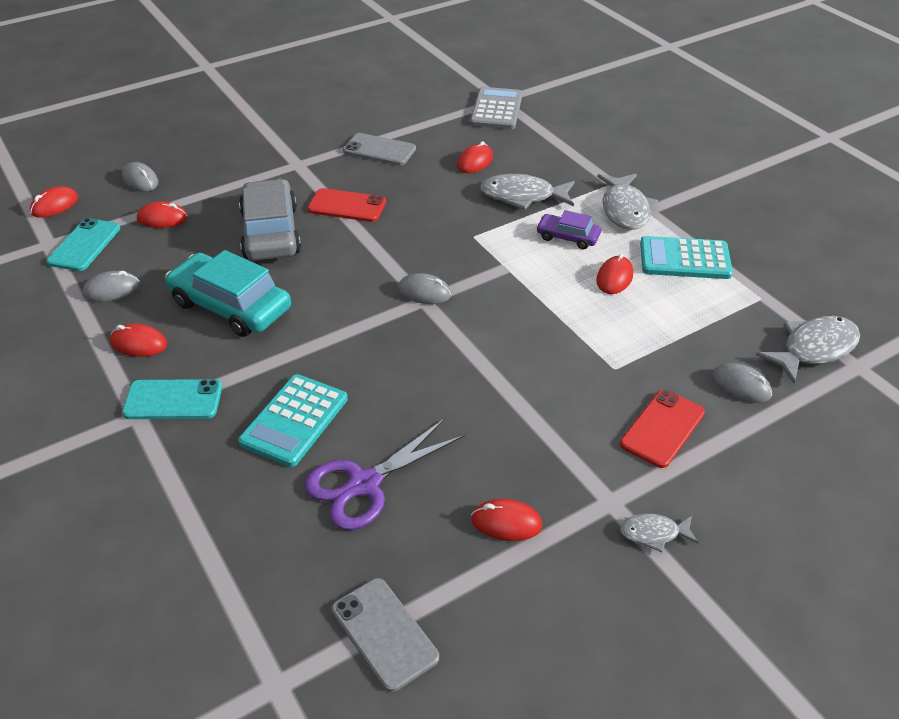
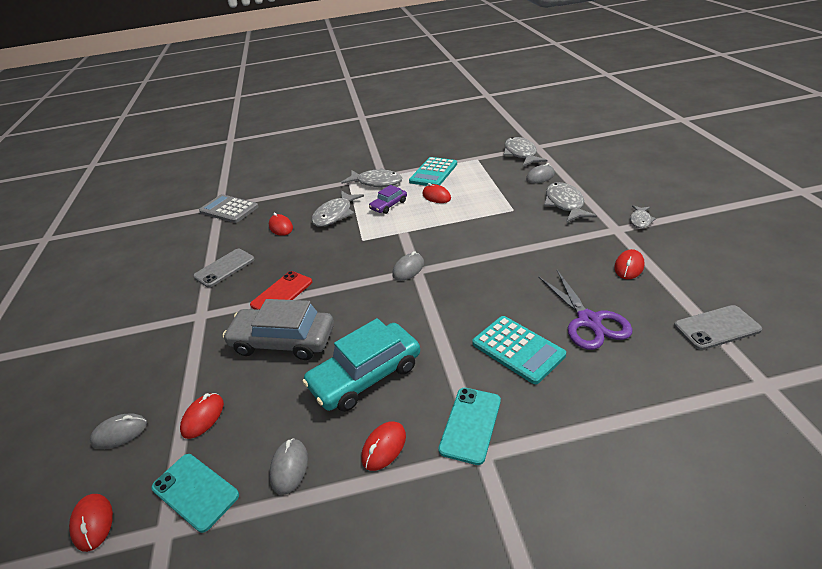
camera: 65 degrees left, 5 degrees down
(662, 428) = (565, 204): red phone -> grey fish

